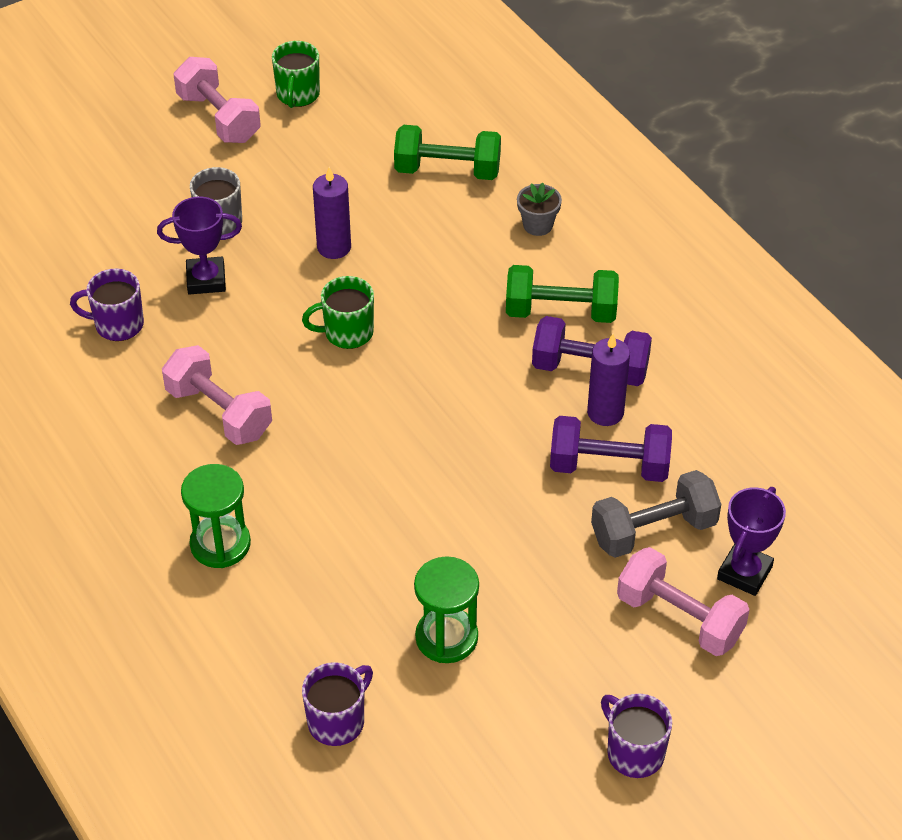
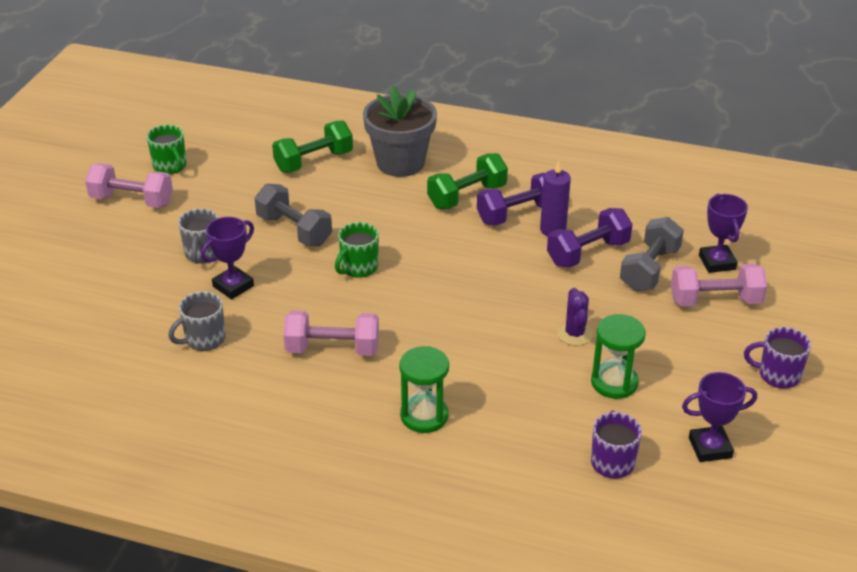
camera: 40 degrees left, 10 degrees down
(118, 325) = (204, 339): purple mug -> grey mug
(334, 247) = (294, 230): purple candle -> grey dumbbell
(453, 778) = (710, 448): none -> purple trophy
(474, 554) = (574, 334): none -> purple cactus
(538, 225) = (400, 163): grey flower pot -> grey flower pot, size x2.26

